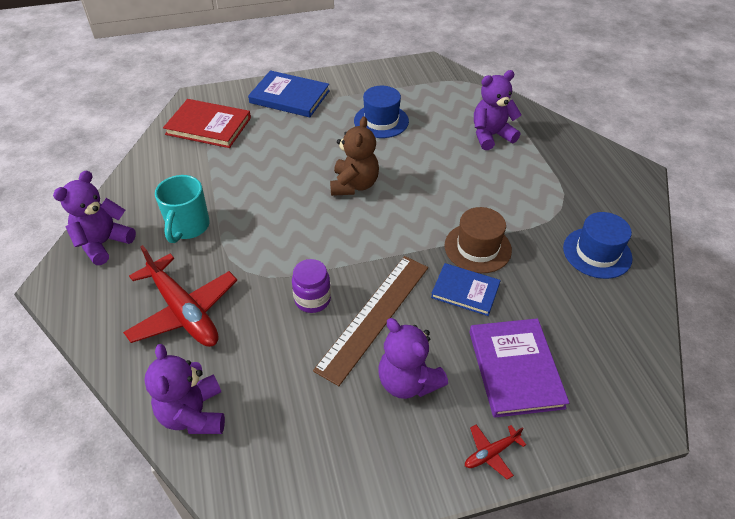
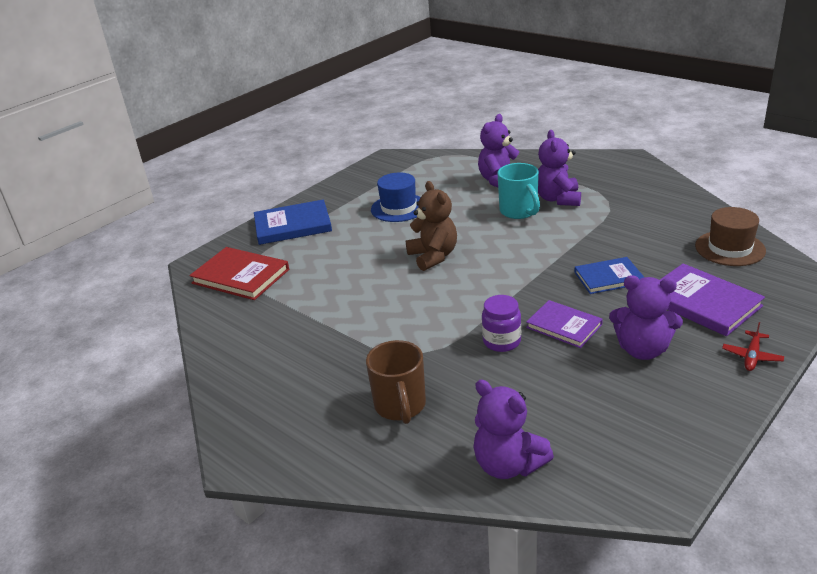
camera: 30 degrees left, 15 degrees down
(104, 243) = (251, 403): purple teddy bear -> purple teddy bear (558, 199)
(183, 311) = (400, 406): red plane -> brown mug
(188, 227) = (322, 351): turquoise mug -> turquoise mug (519, 212)
(208, 126) = (240, 276): red book -> red book turned 45 degrees clockwise
(374, 316) = (564, 326): brown ruler -> purple book
(477, 248) = (582, 249): brown hat -> brown hat (730, 248)
(597, 253) = (665, 214): blue hat -> none

